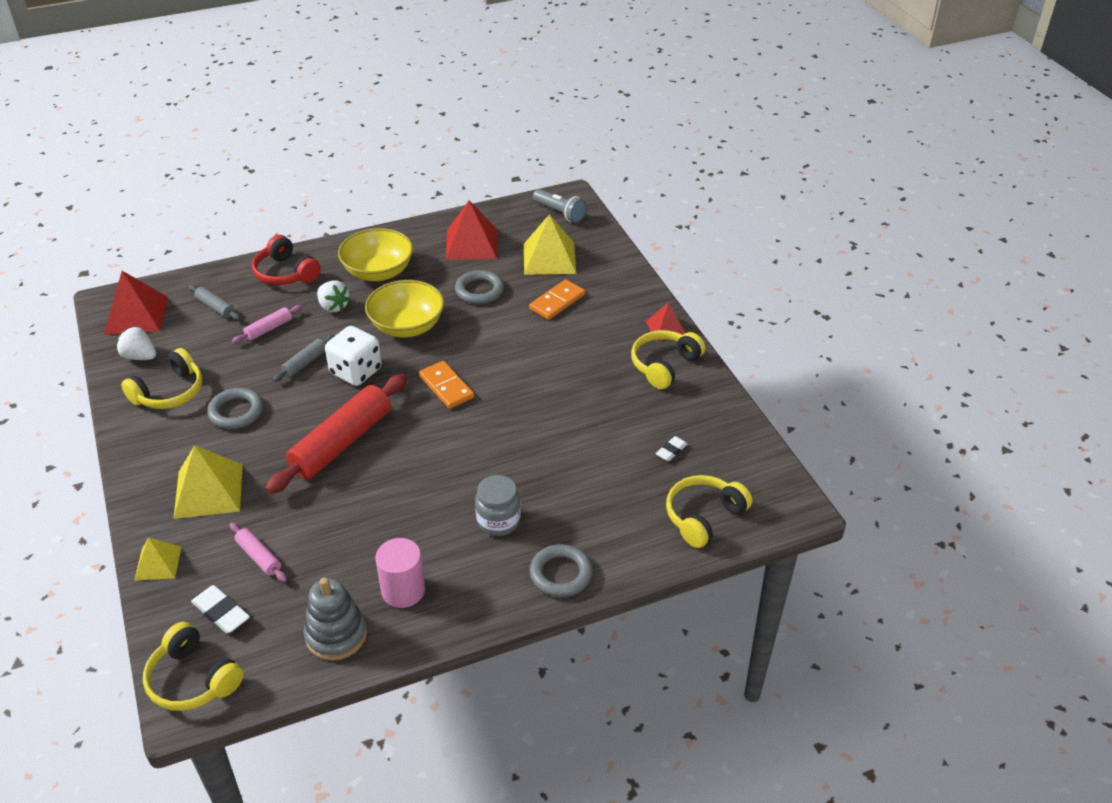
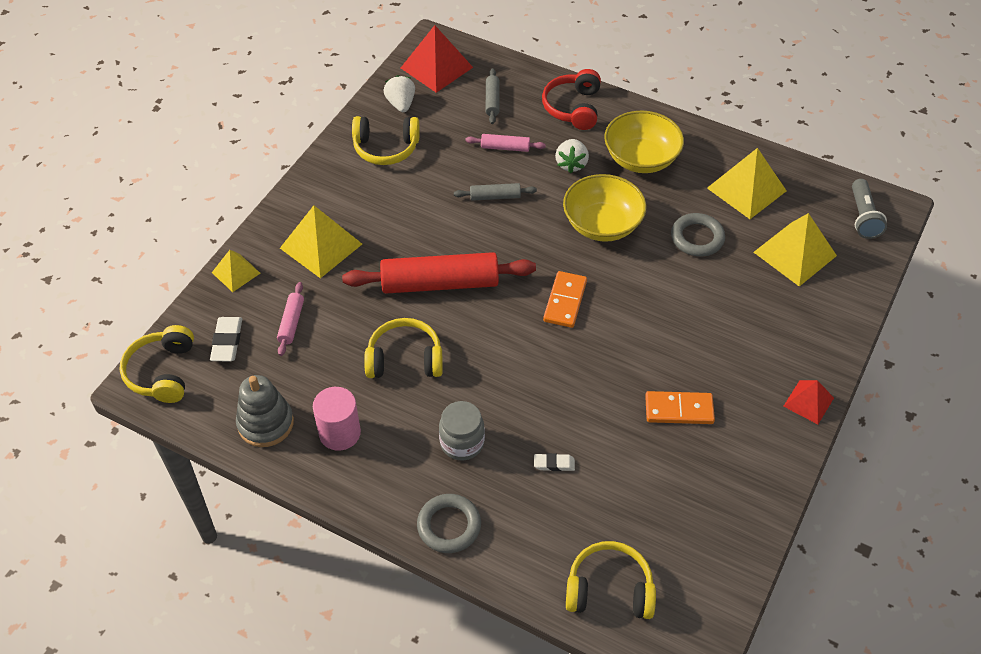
camera: 50 degrees right, 10 degrees up
(236, 412) = (406, 199): grey ring -> none
(356, 372) = (519, 233): white dice -> none
(471, 244) = (746, 189): red pyramid -> yellow pyramid
(557, 302) = (747, 299): orange domino -> orange domino (679, 409)
(664, 365) = (759, 434): yellow headphones -> yellow headphones (405, 359)
(671, 451) = (661, 511): white eraser -> white eraser (554, 464)

